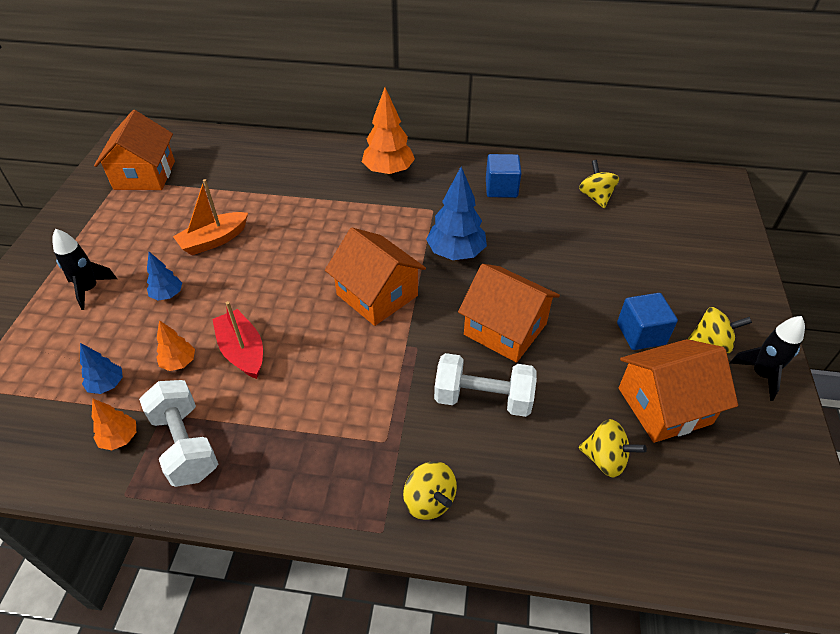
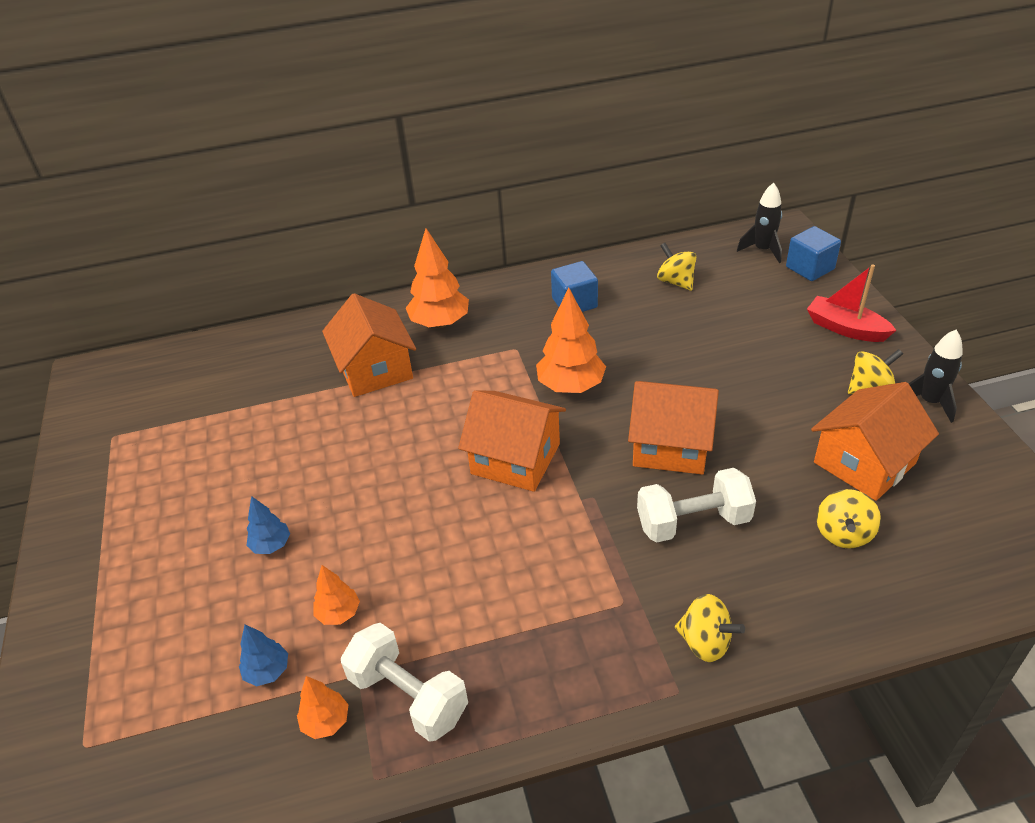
camera: 20 degrees left, 5 degrees down
(89, 289) = (166, 574): black rocket -> black rocket (762, 250)
(144, 175) = (142, 419): orange house -> orange house (375, 369)
(214, 240) = (285, 465): orange boat -> none
(242, 351) = (405, 573): red boat -> red boat (845, 328)
(456, 253) = (570, 386): blue tree -> orange tree
(605, 459) = (843, 534): yellow spinning top -> yellow spinning top turned 105 degrees clockwise
(641, 333) = (802, 402): blue cube -> blue cube (810, 268)

